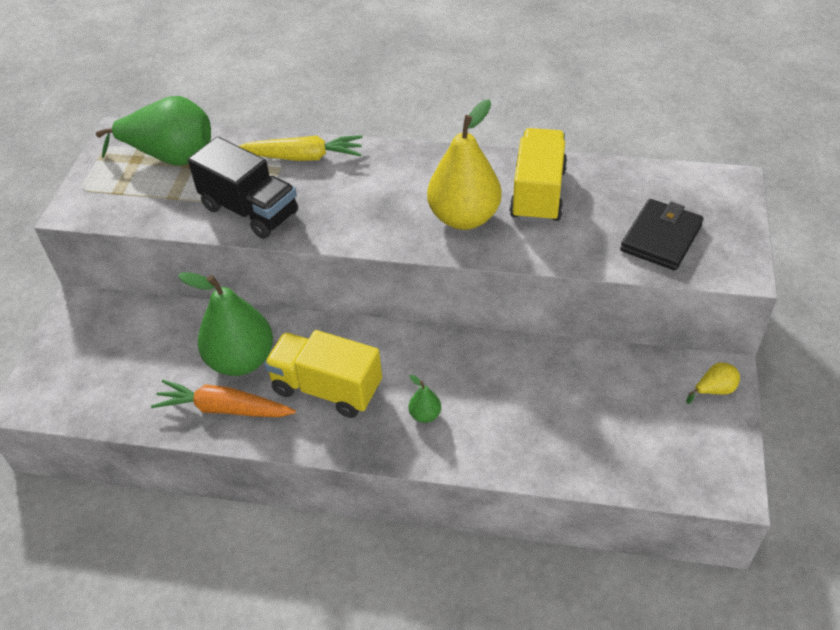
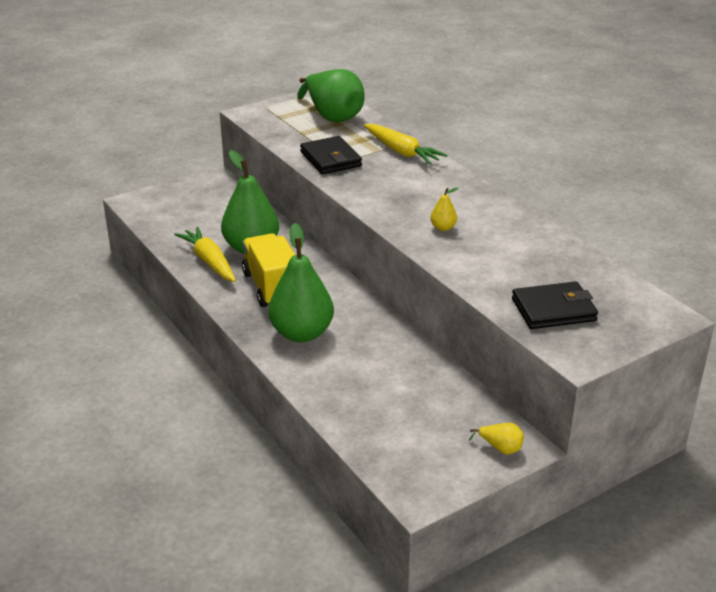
camera: 45 degrees right, 15 degrees down
(224, 408) = (209, 261): orange carrot -> yellow carrot
(250, 210) = (330, 159): black truck -> black wallet
(425, 415) = (302, 333): green pear -> green pear, size x2.36
(464, 217) = (443, 228): yellow pear -> yellow pear, size x0.42
(538, 194) = (512, 243): yellow truck -> none

